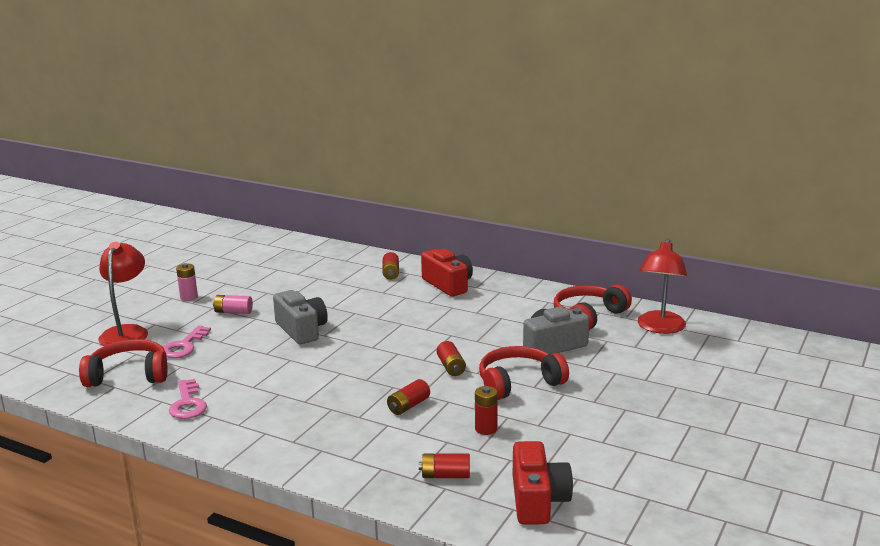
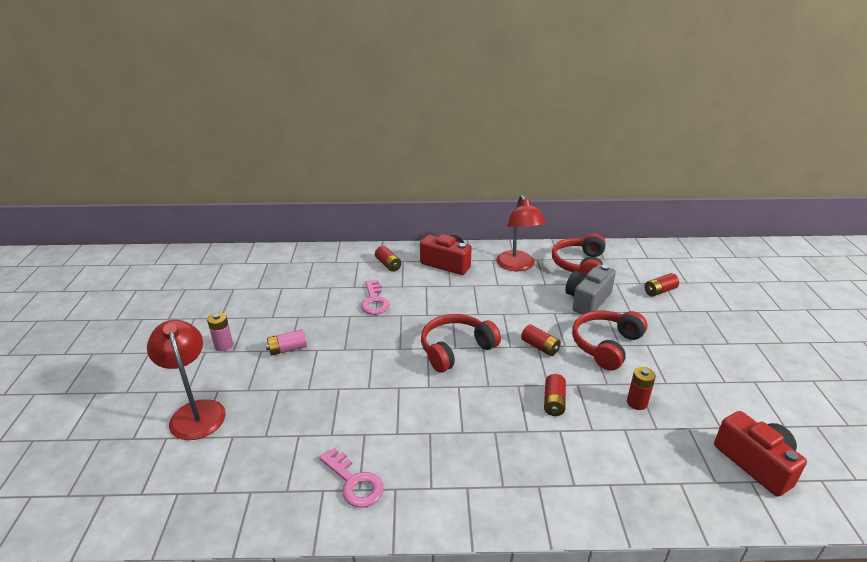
camera: 30 degrees left, 10 degrees up
(129, 375) = (252, 469): red headphones -> red headphones (456, 349)
(184, 346) = (277, 408): pink key -> pink key (374, 301)
(301, 330) = (374, 349): grey camera -> none
(445, 475) = (665, 468): red battery -> red battery (659, 291)
(660, 328) = (635, 261): red lamp -> red lamp (518, 266)

